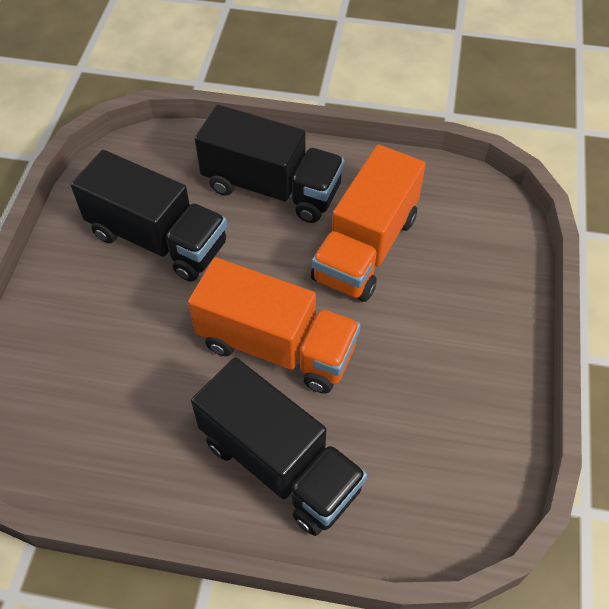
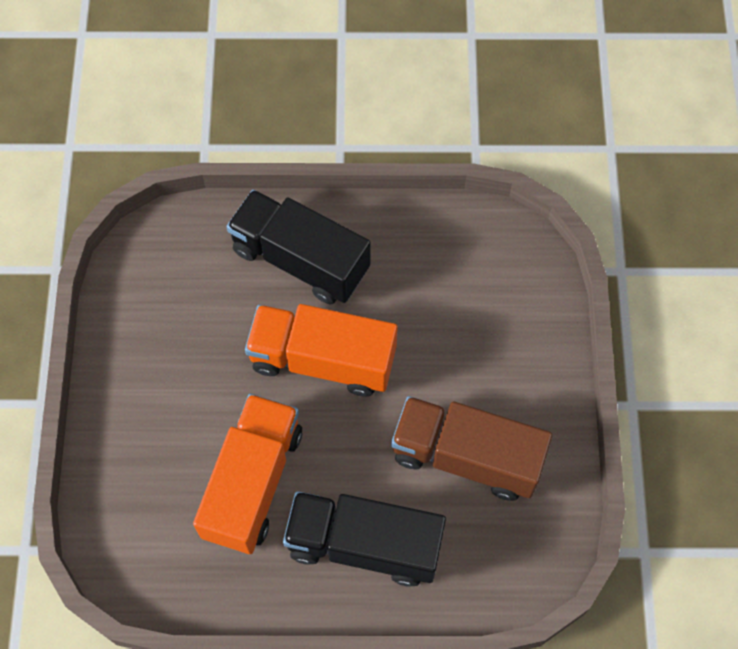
camera: 170 degrees right, 10 degrees up
(158, 239) = (466, 457): black truck -> brown truck

